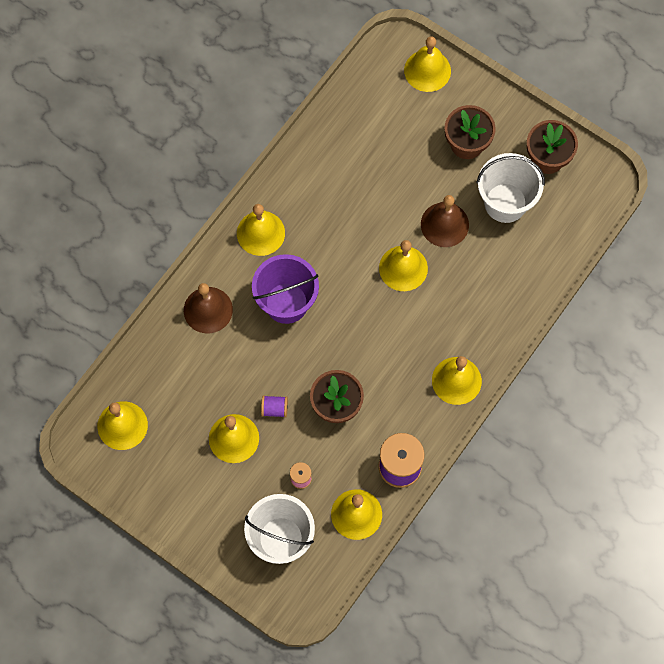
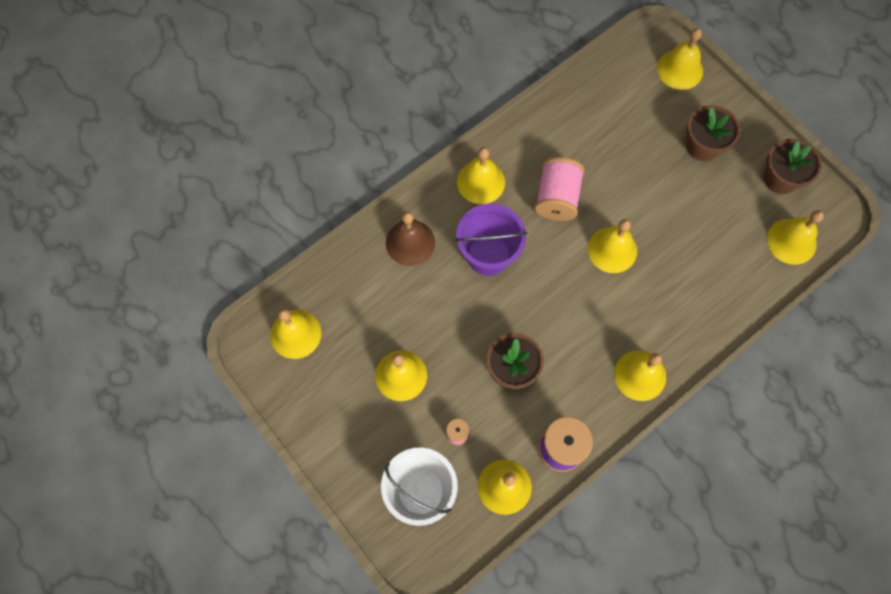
camera: 15 degrees right, 0 degrees up
(274, 409) = (449, 356): purple spool -> none
(338, 230) = (557, 198): none -> pink spool
(444, 224) = (663, 217): brown bell -> none
(505, 203) = (729, 211): white bucket -> none
(570, 217) = (791, 241): none -> yellow bell

